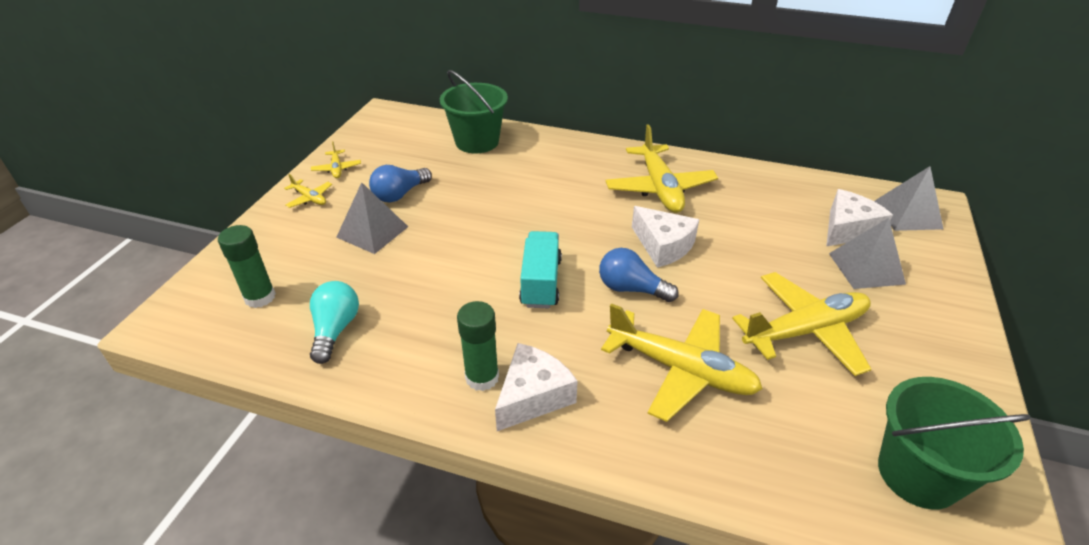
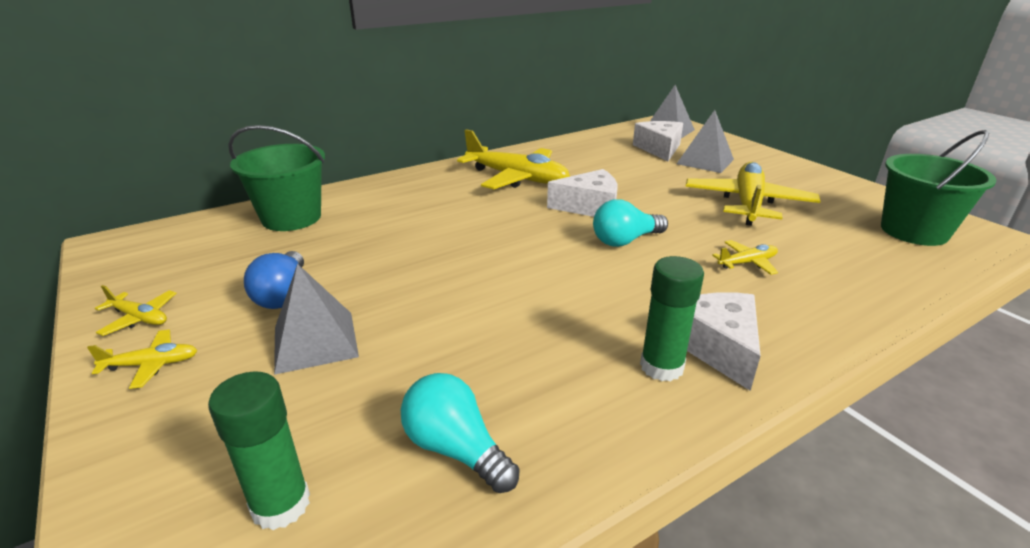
camera: 50 degrees left, 10 degrees down
(541, 282) = (560, 276): turquoise truck -> none
(631, 289) = (625, 241): blue light bulb -> turquoise light bulb
(681, 370) = (747, 263): yellow plane -> yellow plane, size x0.45

